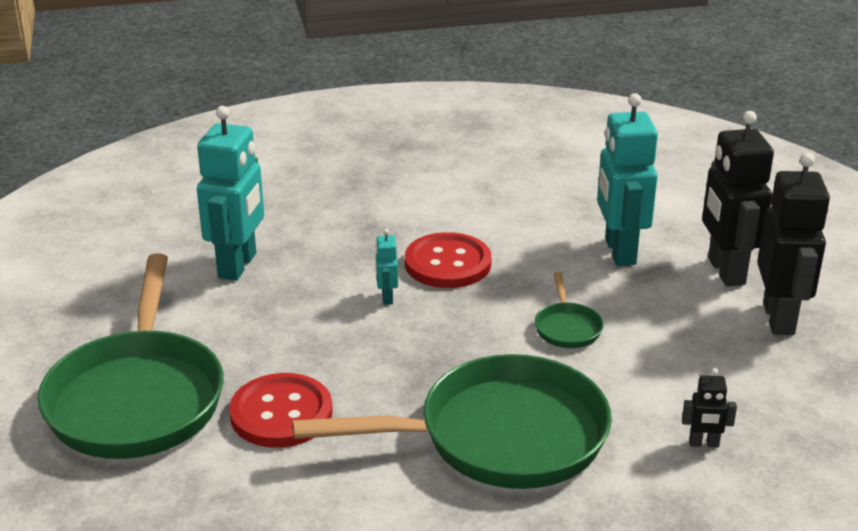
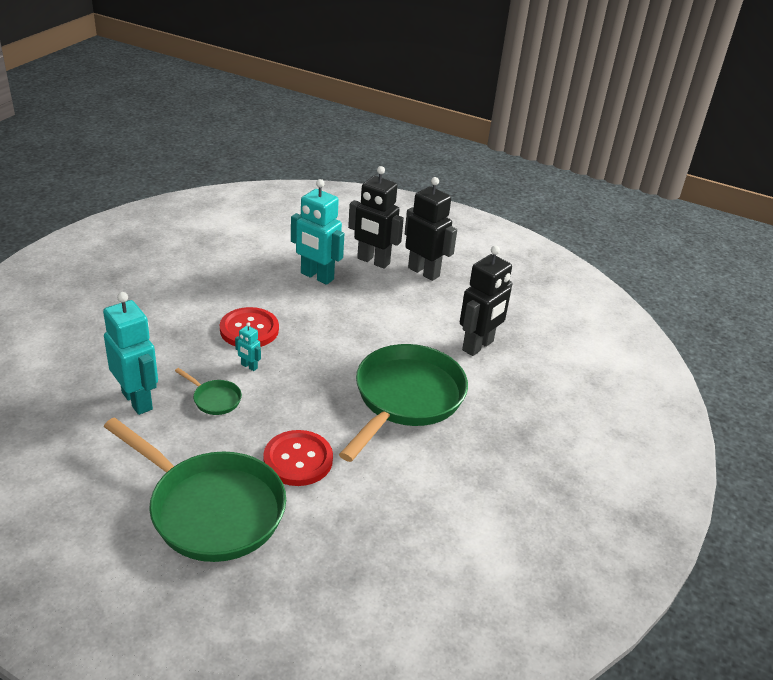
camera: 55 degrees left, 5 degrees up
(567, 327) = (353, 328): green pan -> green pan (214, 399)
(704, 444) = (478, 346): black robot -> black robot, size x2.26

